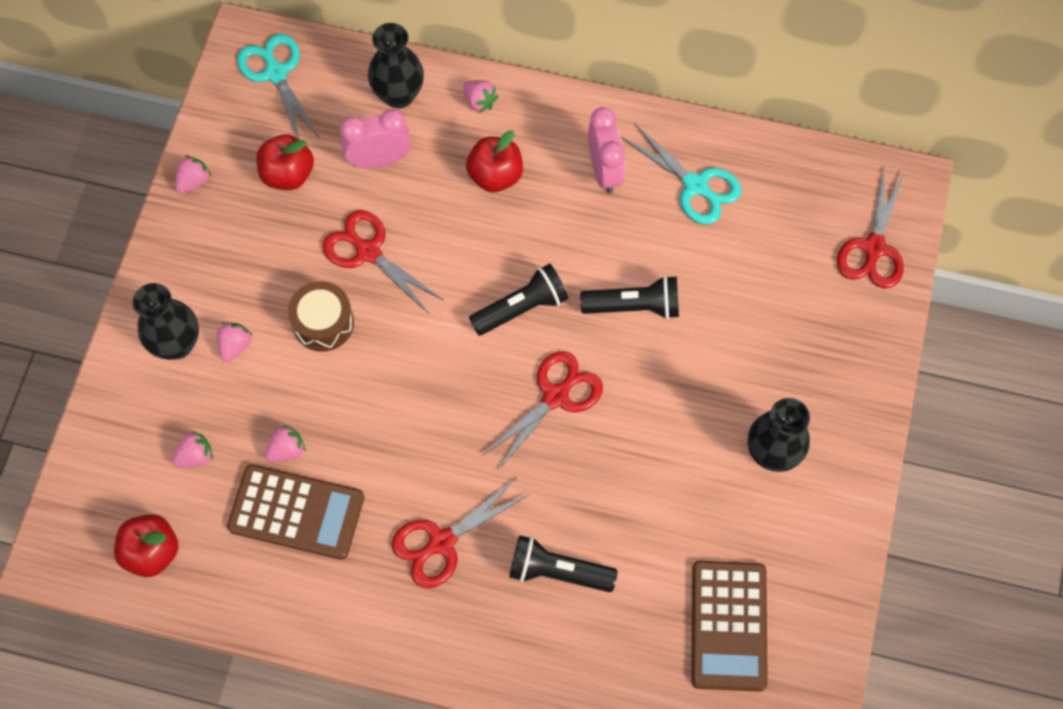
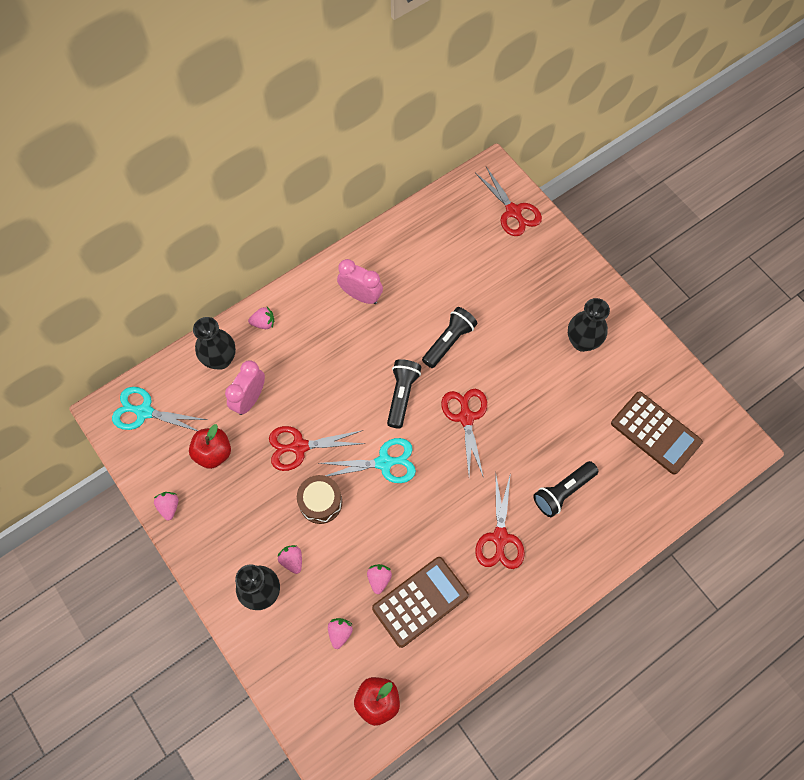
camera: 50 degrees left, 0 degrees up
(495, 176) = (314, 349): red apple -> none
(695, 185) = (408, 261): turquoise scissors -> turquoise scissors (384, 463)

